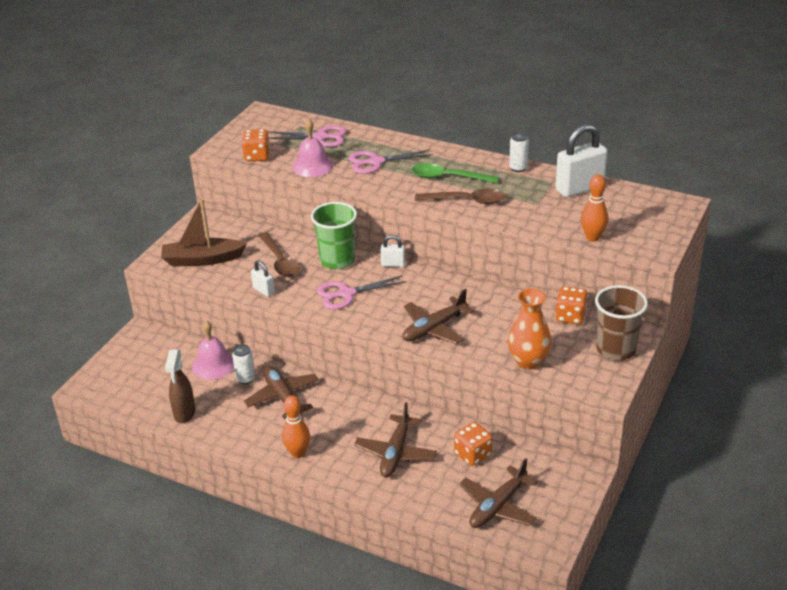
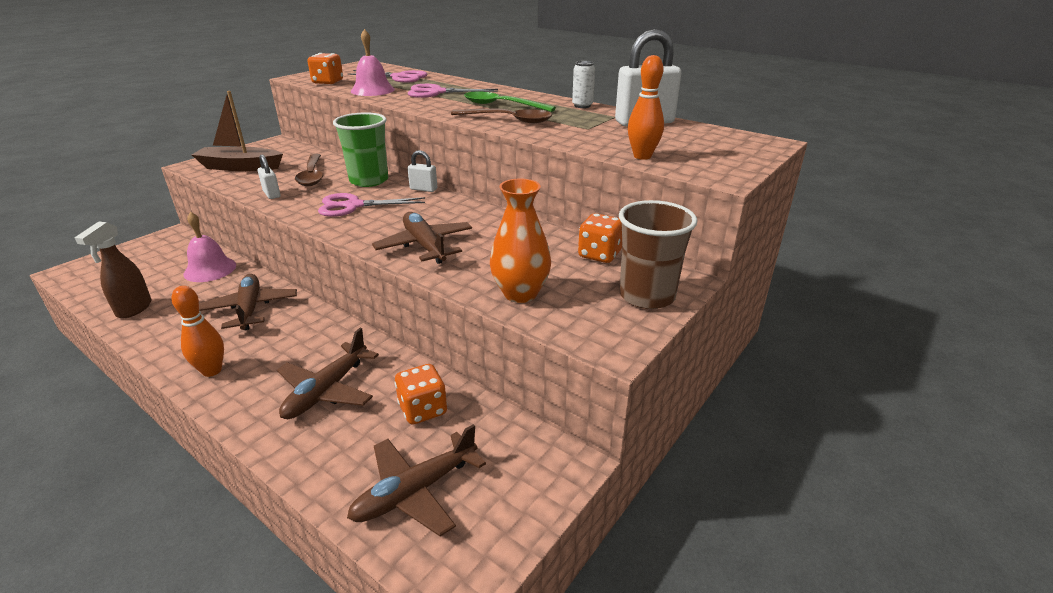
camera: 10 degrees right, 5 degrees down
(246, 379) = (228, 286): white can -> none
(434, 328) = (424, 246): brown plane -> brown plane turned 90 degrees clockwise

